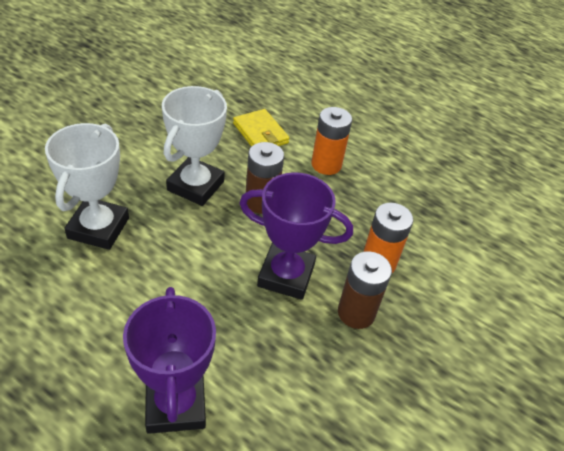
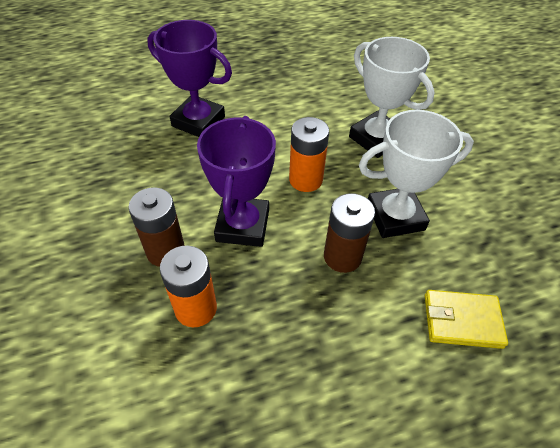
camera: 130 degrees right, 5 degrees up
(195, 186) = (395, 216): white trophy -> white trophy turned 75 degrees counterclockwise
(286, 275) = (242, 225): purple trophy -> purple trophy turned 45 degrees counterclockwise
(326, 164) = (368, 361): orange battery -> orange battery (305, 180)

